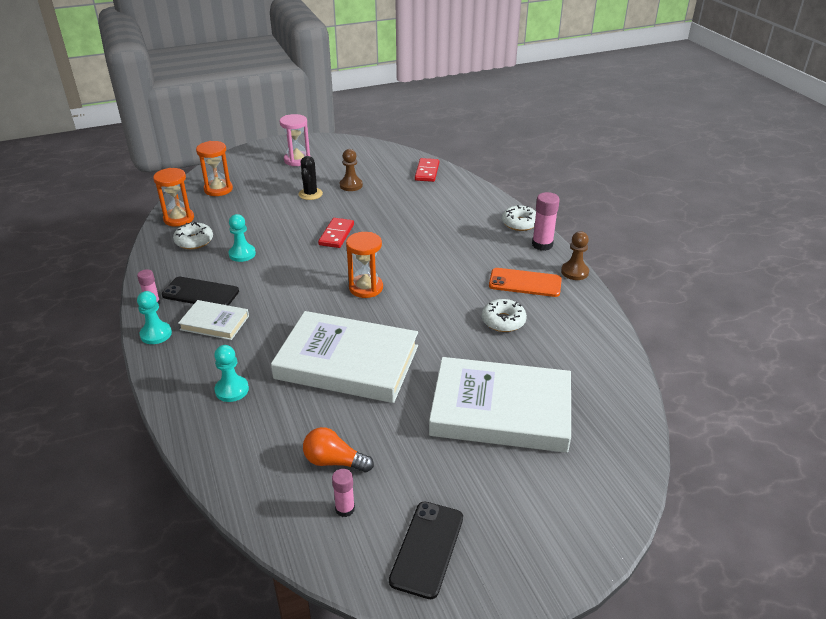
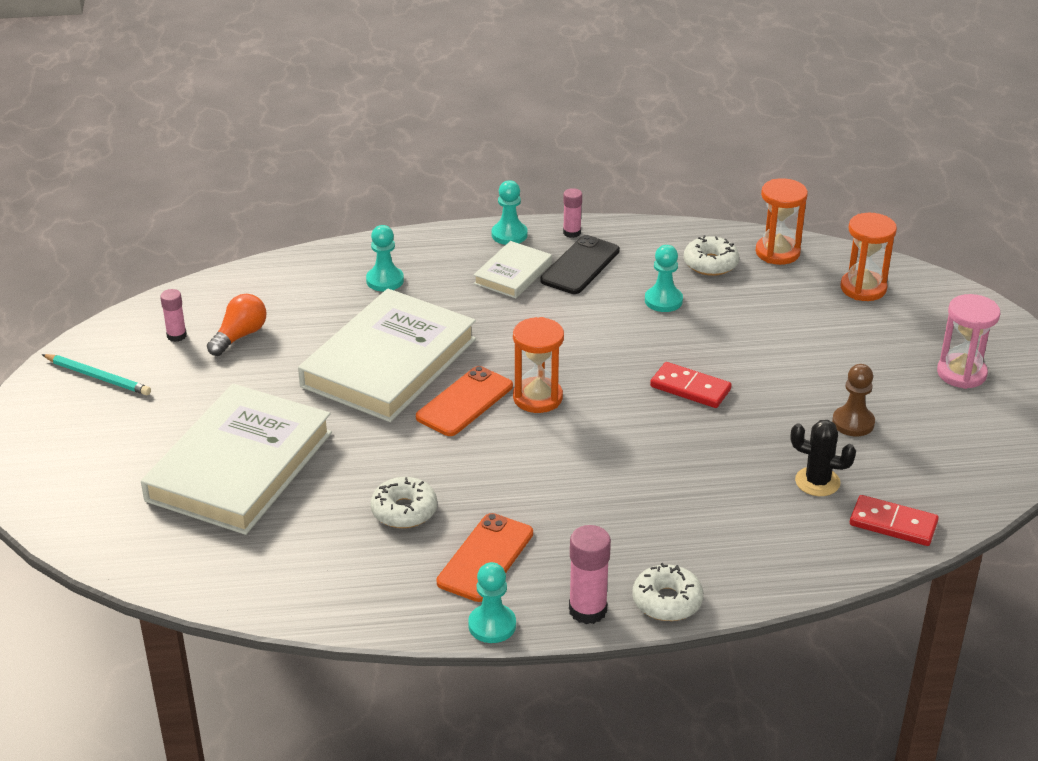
camera: 105 degrees right, 0 degrees up
(310, 194) = (829, 376): black cactus -> black cactus (817, 482)
(381, 317) = (464, 402): none -> orange phone
(427, 548) = (98, 377): black phone -> turquoise pencil
(574, 272) = (492, 625): brown pawn -> turquoise pawn

